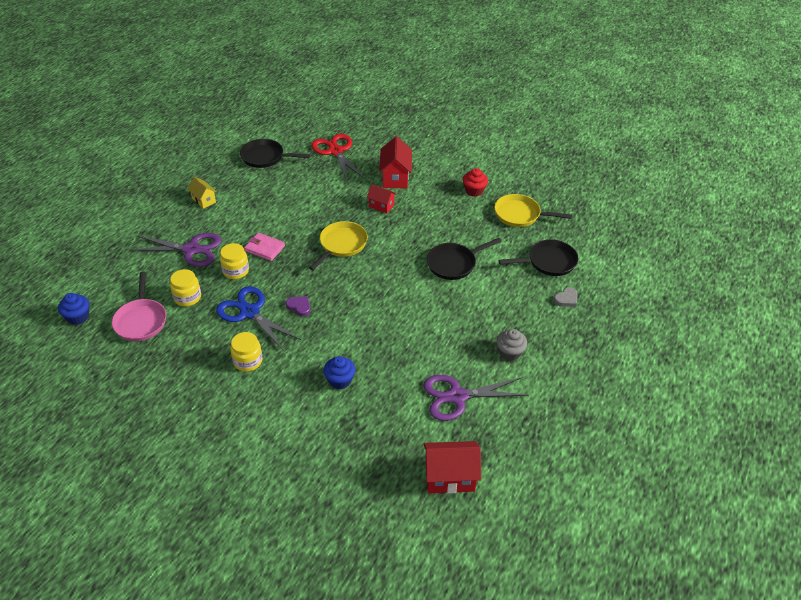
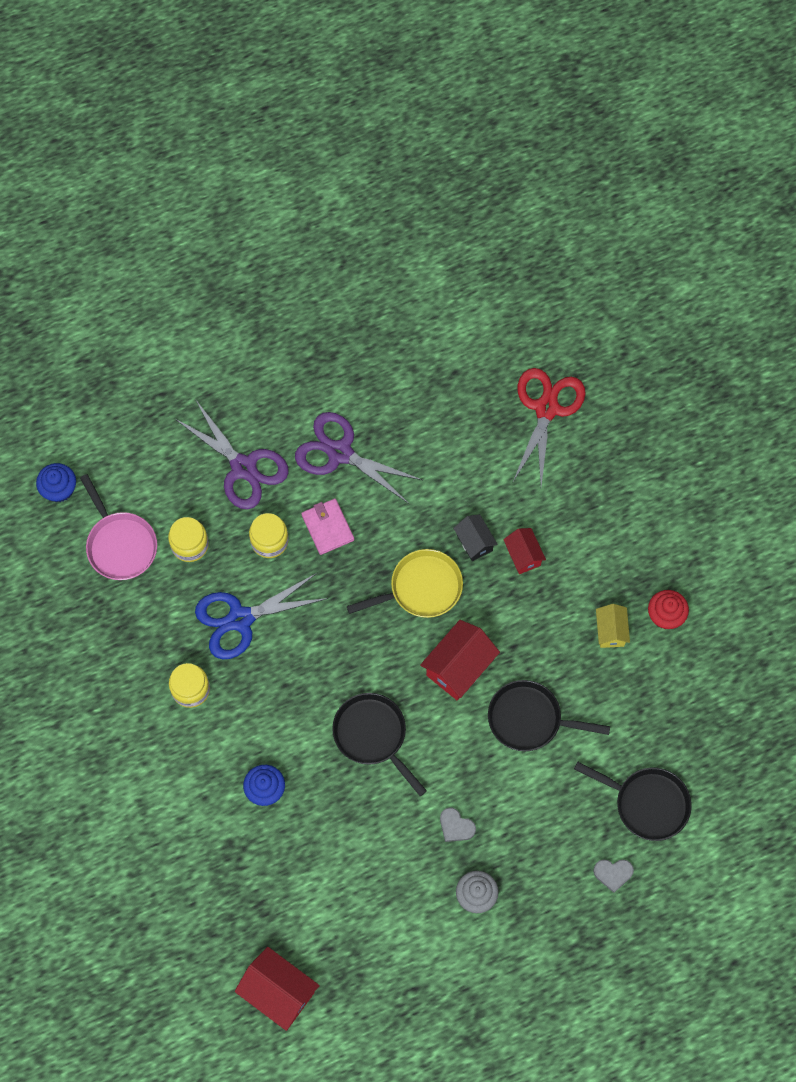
camera: 40 degrees right, 25 degrees up
(141, 320) = (120, 544): pink pan -> pink pan turned 60 degrees counterclockwise
(204, 200) = (314, 387): yellow house -> yellow house (610, 631)
(249, 312) = (240, 619): blue scissors -> blue scissors turned 105 degrees counterclockwise
(265, 157) = (446, 356): black pan -> black pan (373, 735)
(299, 307) = (300, 651): purple heart -> none
(351, 214) = (474, 542): none -> black house
(395, 177) = (583, 516): red house -> red house (459, 667)
(457, 396) = (368, 906): purple scissors -> purple scissors (340, 453)
(465, 329) = (456, 826): none -> grey heart
(520, 215) = (686, 701): yellow pan -> none

